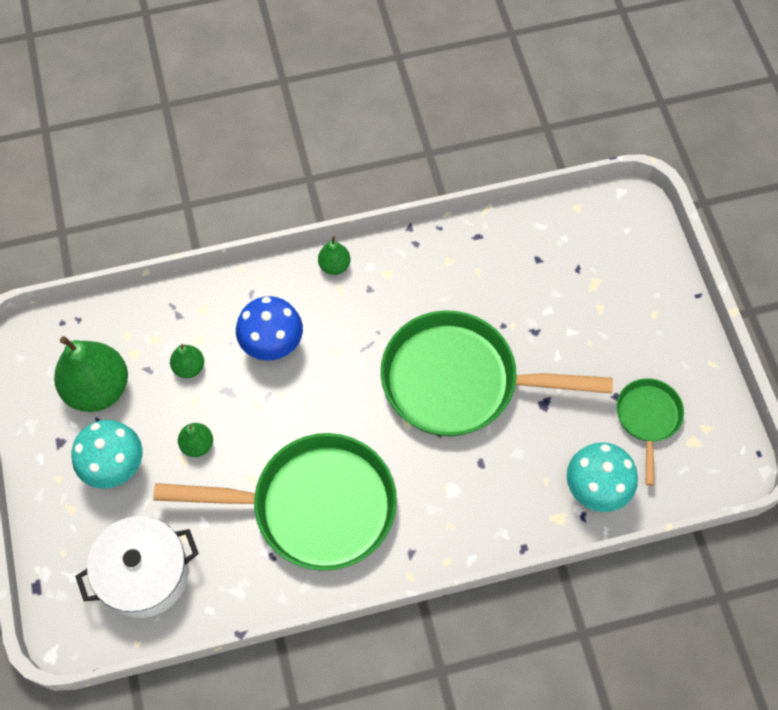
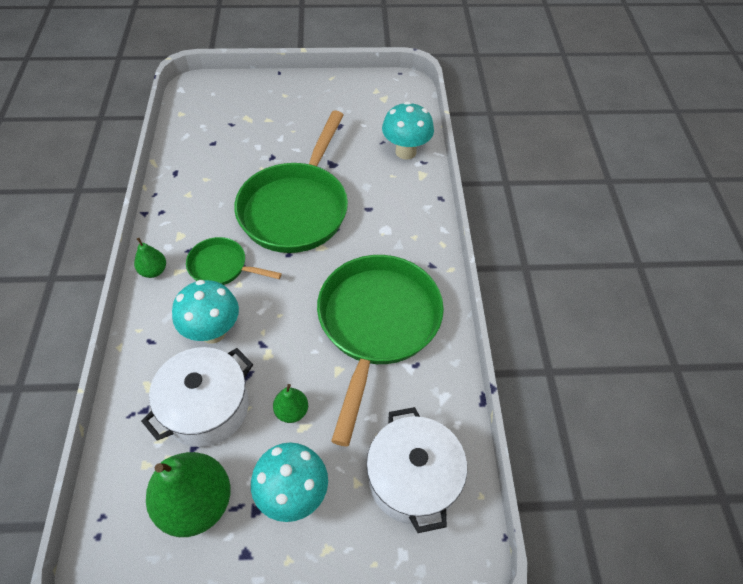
camera: 80 degrees left, 10 degrees down
(189, 367) = (206, 407): green pear -> white pot
(272, 346) = (213, 332): blue mushroom -> turquoise mushroom
(647, 418) = (360, 115): green pan -> green pan (222, 267)

